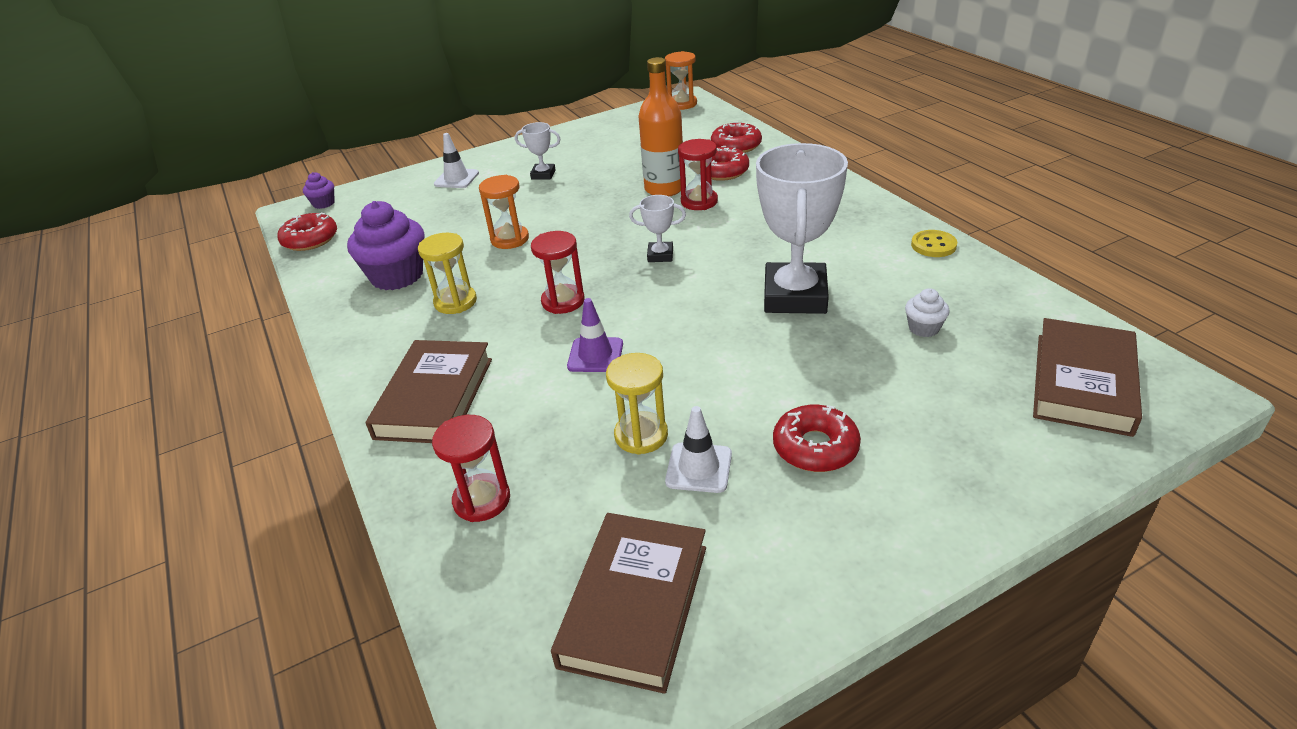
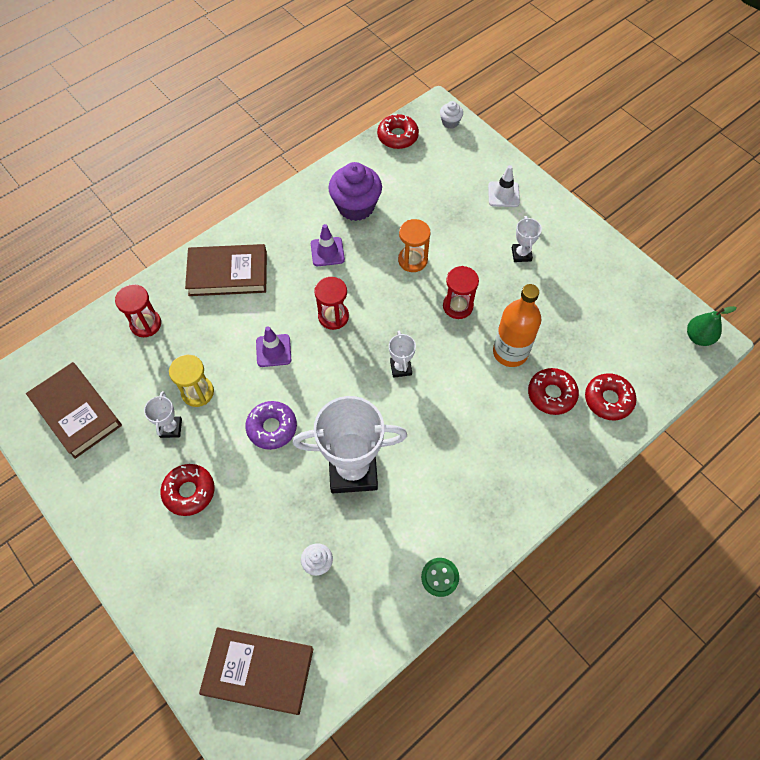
camera: 75 degrees right, 25 degrees up
(323, 203) = (450, 122): purple cupcake -> white cupcake
(455, 302) = (327, 252): yellow hourglass -> purple traffic cone
(634, 605) = (77, 412): brown book -> brown book turned 45 degrees clockwise
(682, 104) = (698, 337): orange hourglass -> green pear
(699, 201) = (491, 383): red hourglass -> red hourglass (457, 306)
(699, 468) = (171, 428): white traffic cone -> white trophy
(721, 360) = (272, 428): none -> purple donut
(933, 245) = (440, 577): yellow button -> green button

